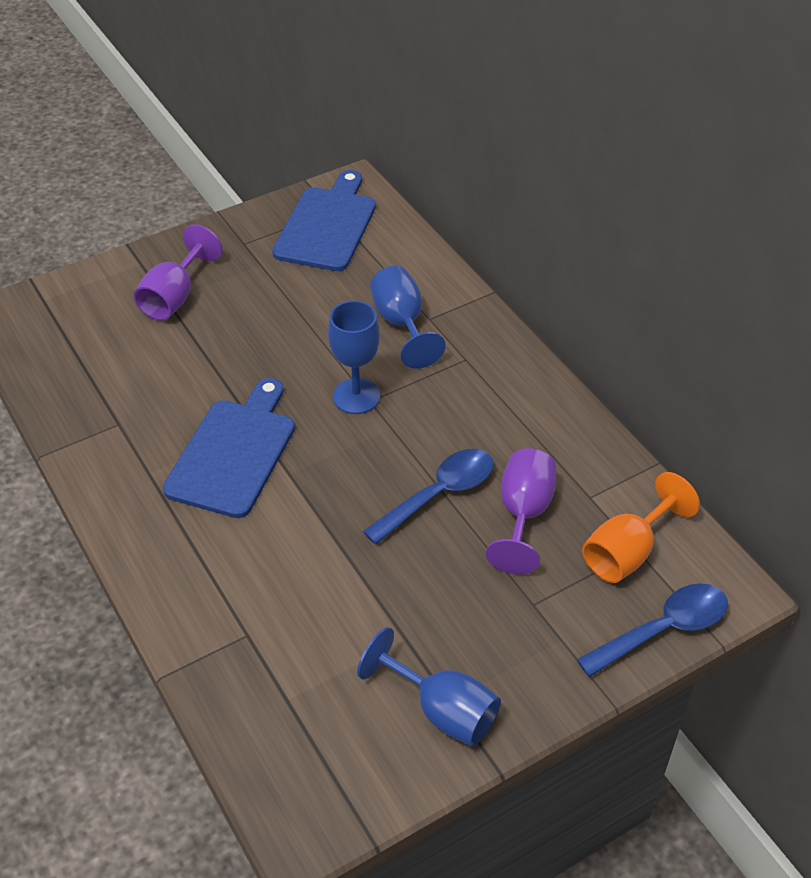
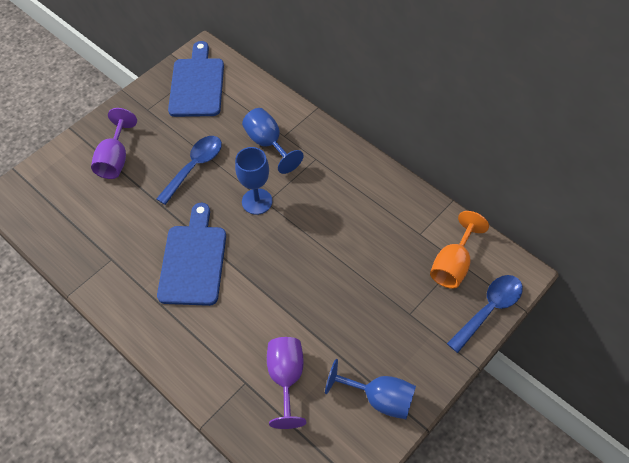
camera: 15 degrees left, 10 degrees up
(439, 494) = (330, 256): blue spoon -> blue spoon (194, 167)
(523, 514) = (385, 256): purple goblet -> purple goblet (286, 378)

